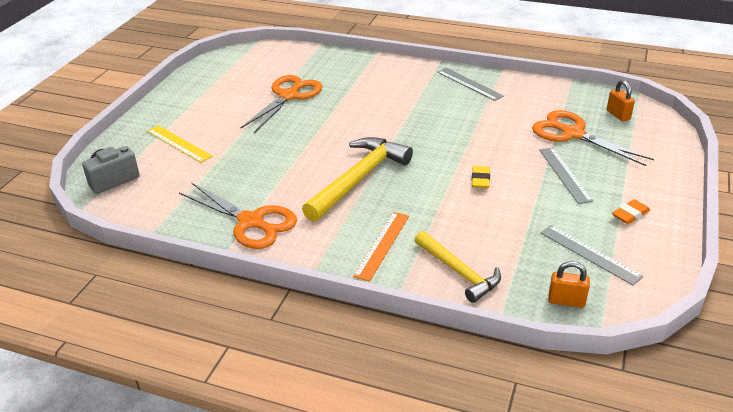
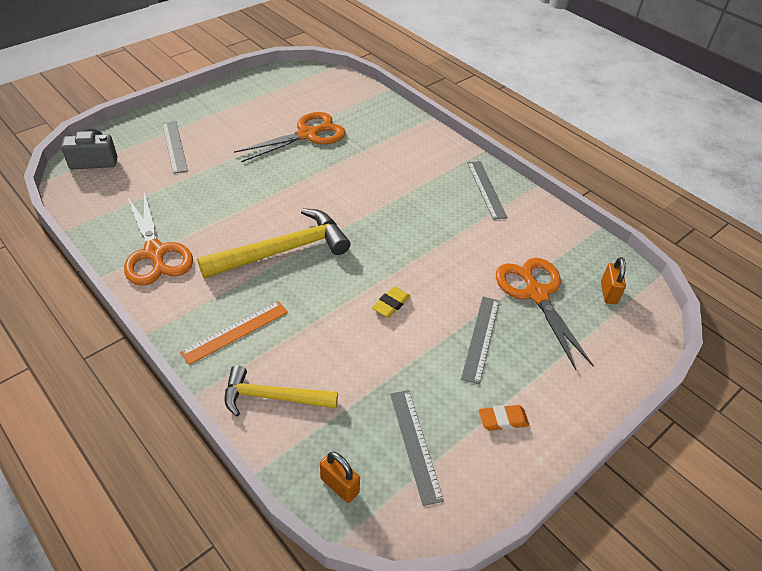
camera: 25 degrees right, 10 degrees up
(178, 143) = (174, 146): yellow ruler -> grey ruler
(459, 272) = (273, 397): yellow hammer -> yellow hammer turned 105 degrees clockwise

